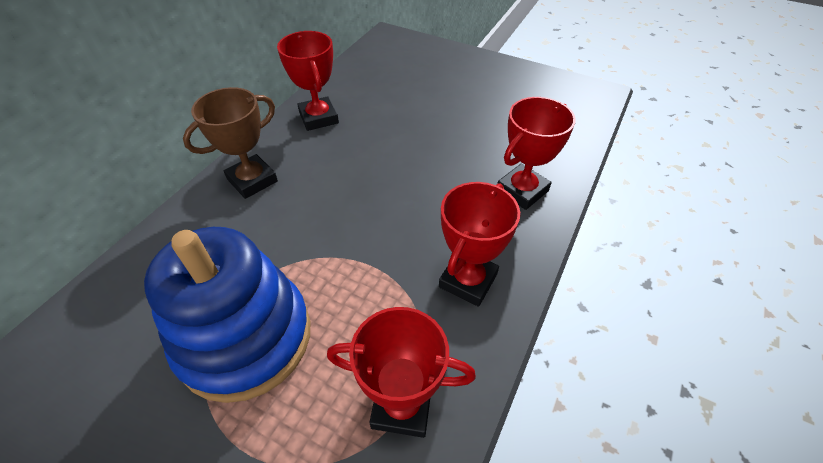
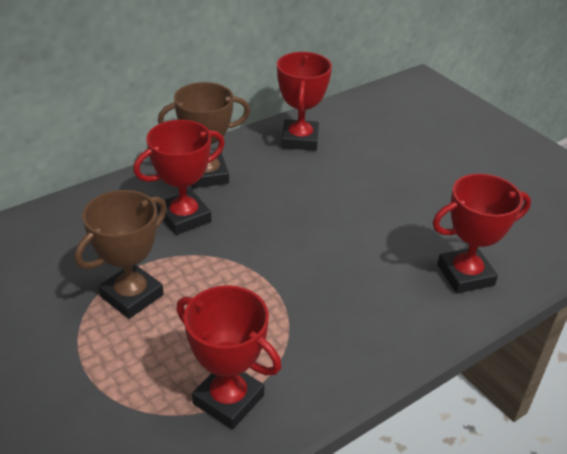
camera: 25 degrees right, 10 degrees down
(245, 337) = (131, 295): blue stacking toy -> brown trophy
(468, 280) = (353, 330): red trophy -> red trophy (184, 217)

